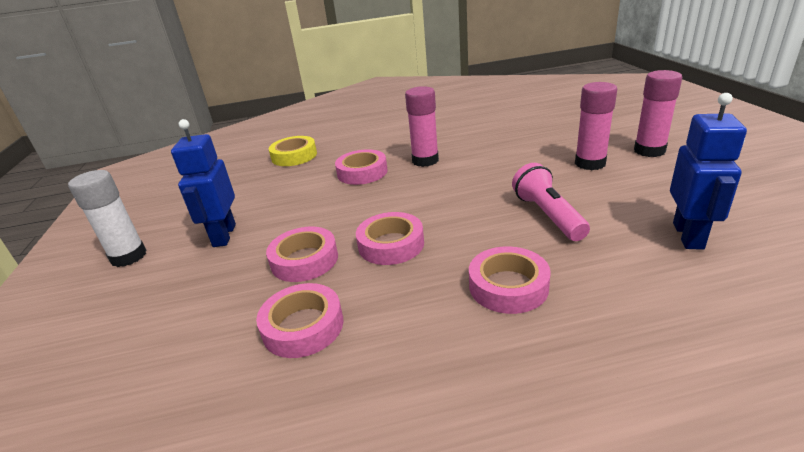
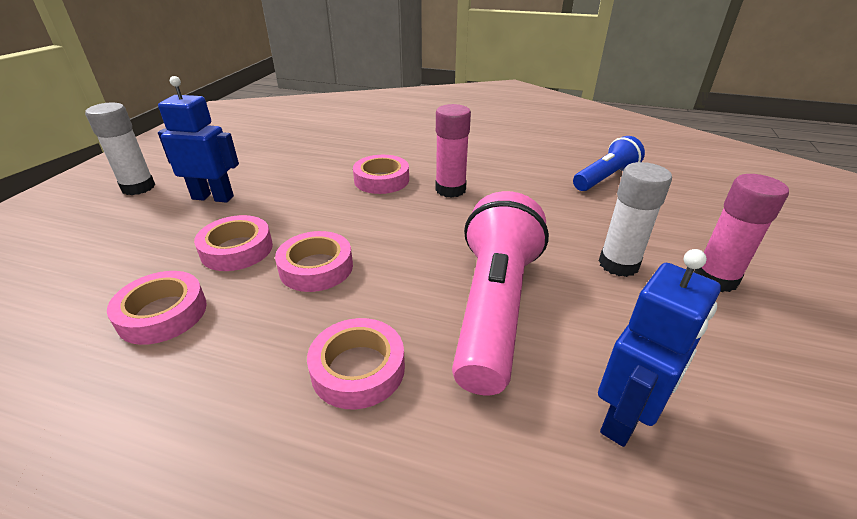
camera: 25 degrees right, 5 degrees up
(224, 235) = (213, 197): blue robot -> blue robot turned 75 degrees clockwise
(294, 156) = (348, 141): yellow tape -> none
(521, 119) = (605, 178): none -> blue flashlight
(547, 215) = (494, 307): pink flashlight -> pink flashlight, size x1.68
(590, 163) = (618, 264): pink glue stick -> white glue stick

